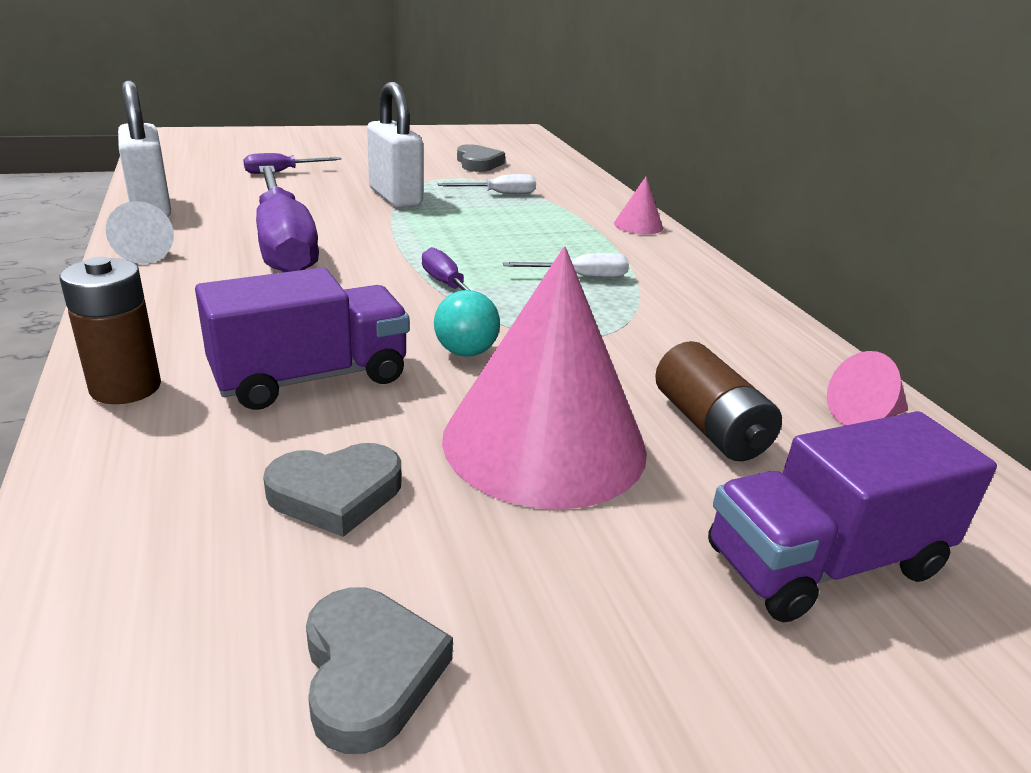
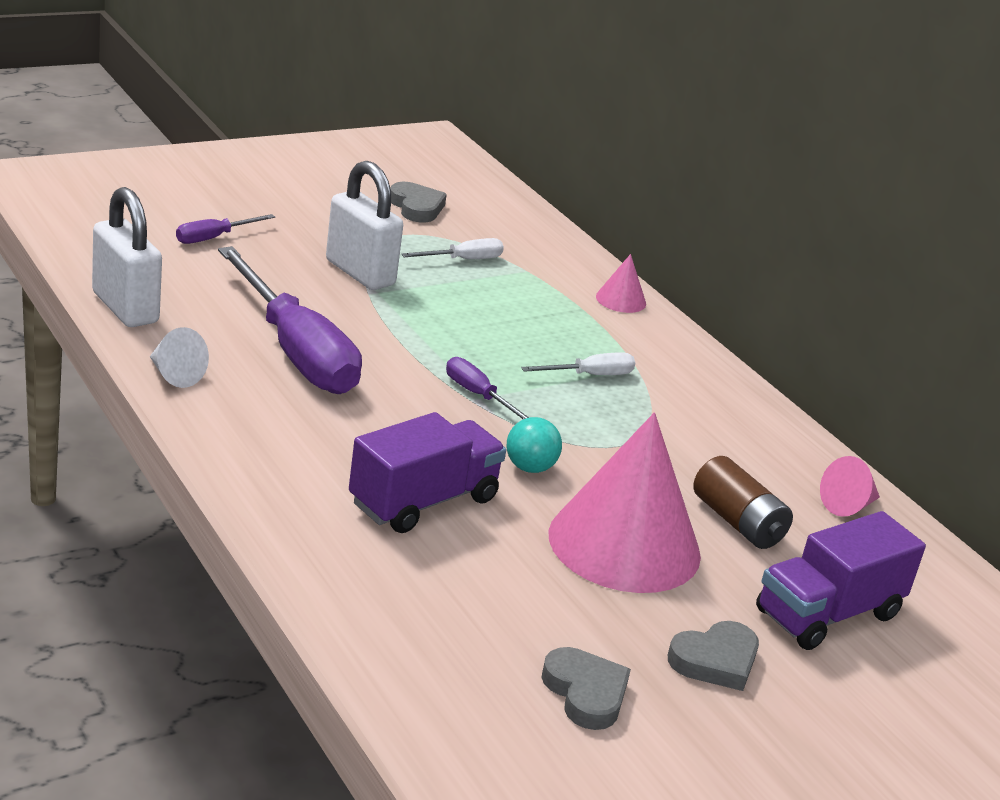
camera: 15 degrees left, 0 degrees up
(125, 387) = (289, 521): brown battery -> none
(336, 494) = (502, 593): grey heart -> grey heart (715, 661)

